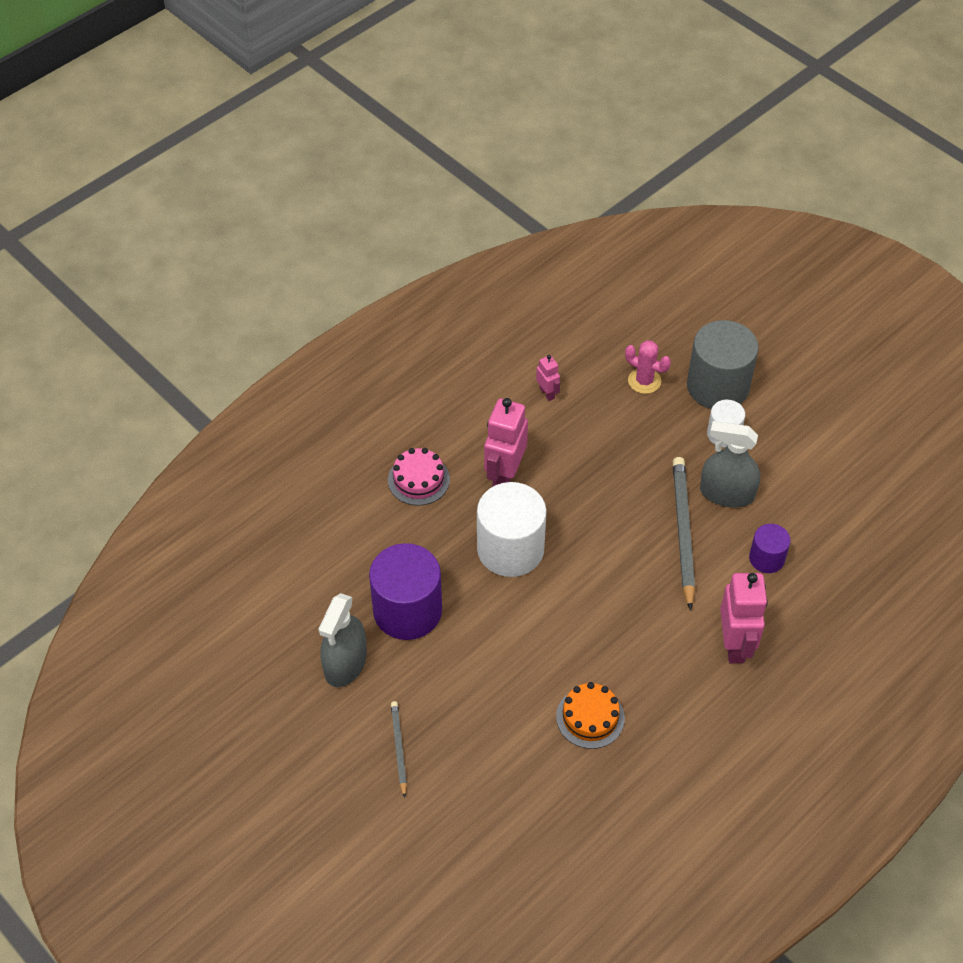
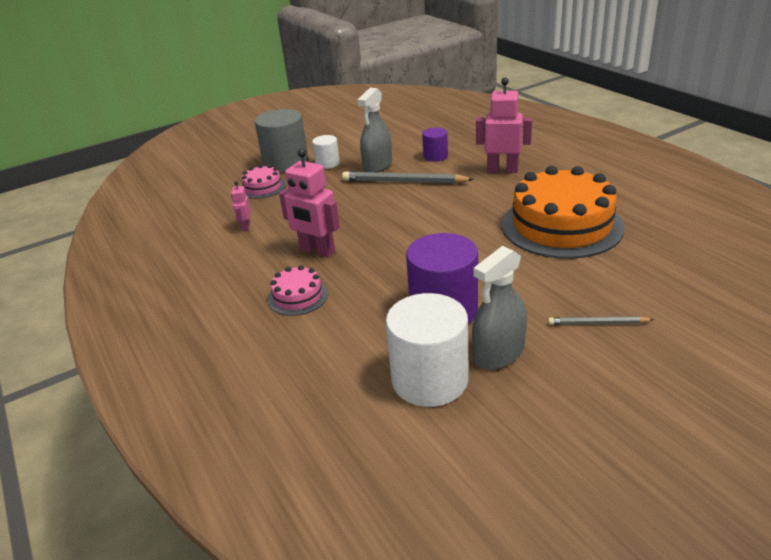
camera: 75 degrees left, 20 degrees down
(345, 663) = (498, 353): grey spray bottle -> grey spray bottle turned 105 degrees clockwise
(510, 549) = (393, 252): white cylinder -> white cylinder (430, 380)
(547, 393) = (246, 227): pink robot -> pink robot turned 75 degrees counterclockwise
(590, 717) = (561, 225): orange cake -> orange cake, size x2.17
(644, 381) = (262, 187): pink cactus -> pink cake

